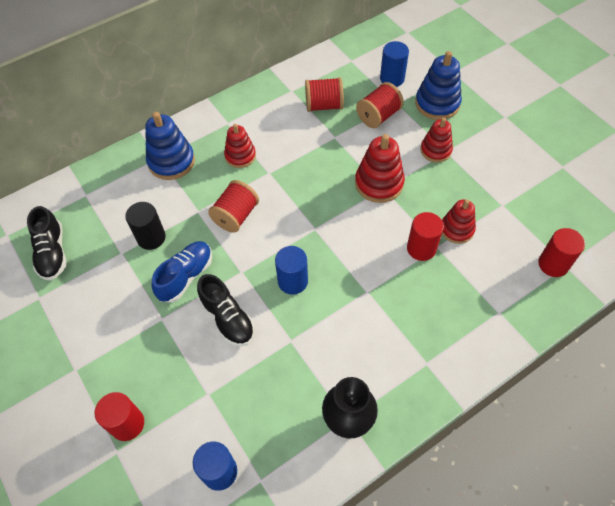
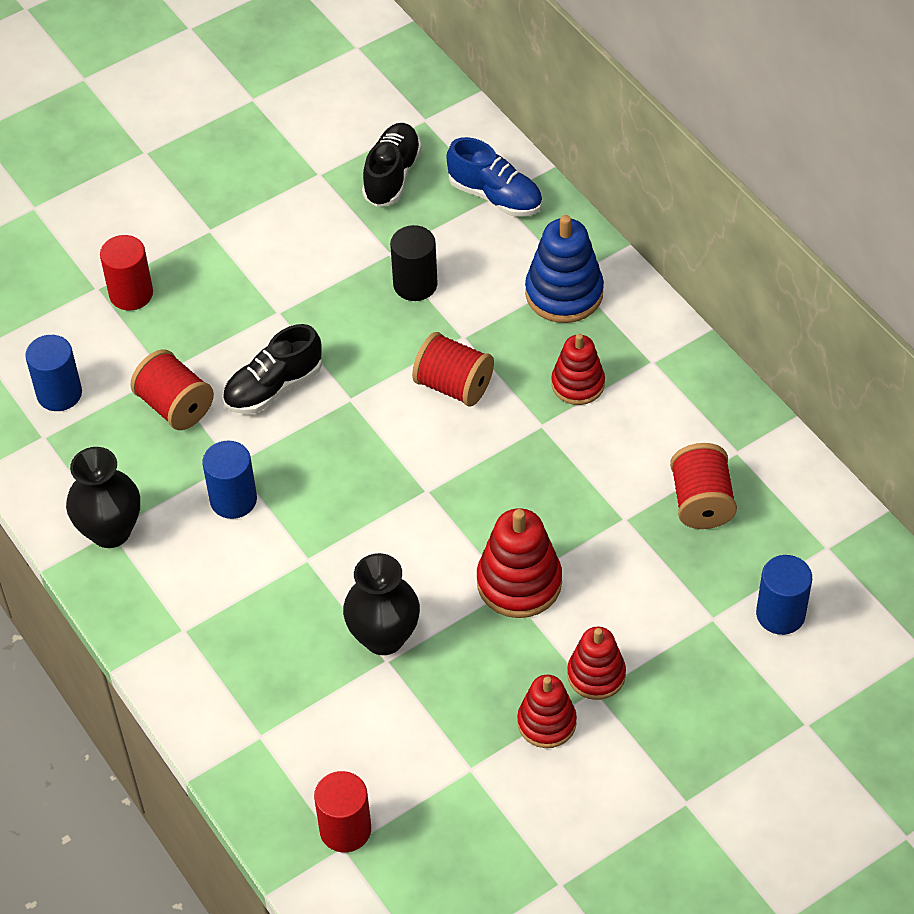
camera: 90 degrees right, 5 degrees down
(52, 253) = (392, 176): black shoe -> black shoe turned 120 degrees clockwise
(186, 276) = (345, 333): blue shoe -> blue shoe (495, 196)
(292, 281) = (330, 463): blue cylinder -> blue cylinder (233, 500)
(378, 116) = (678, 587): red spool -> red spool (175, 406)
(421, 248) = (384, 637): red cylinder -> black vase
(437, 103) = (716, 687): blue stacking toy -> none
(457, 229) = (420, 692): red stacking toy -> red stacking toy (546, 722)

